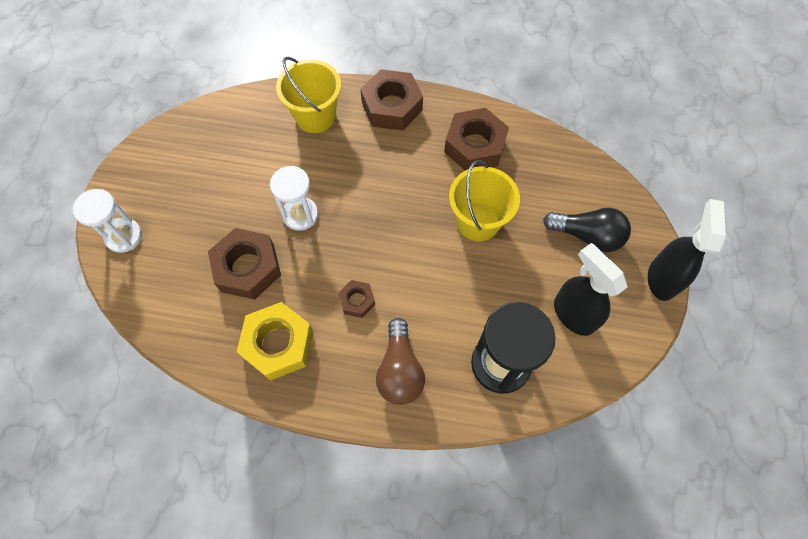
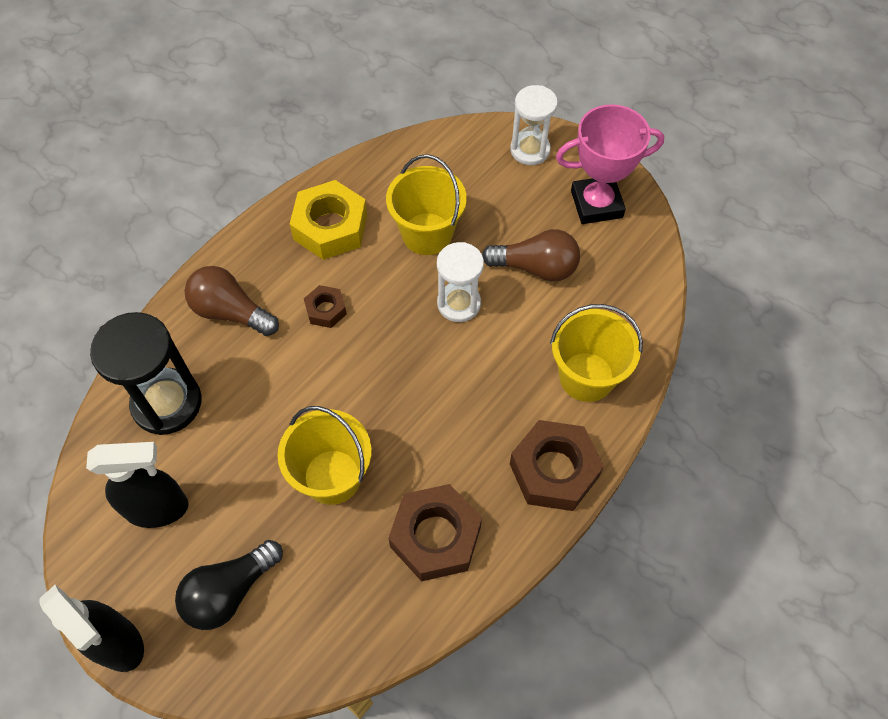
camera: 120 degrees right, 5 degrees down
(161, 168) = (596, 204): none -> pink trophy
(242, 181) = (535, 267): none -> brown light bulb
(248, 268) = (427, 234): brown nut -> yellow bucket

